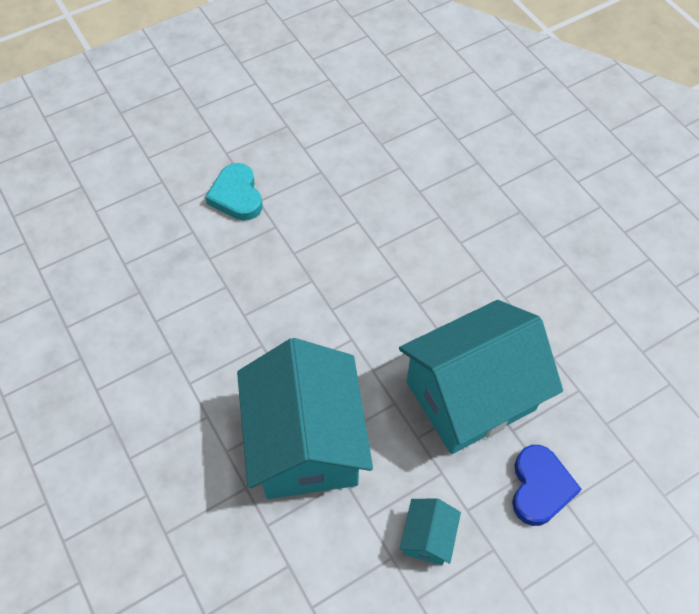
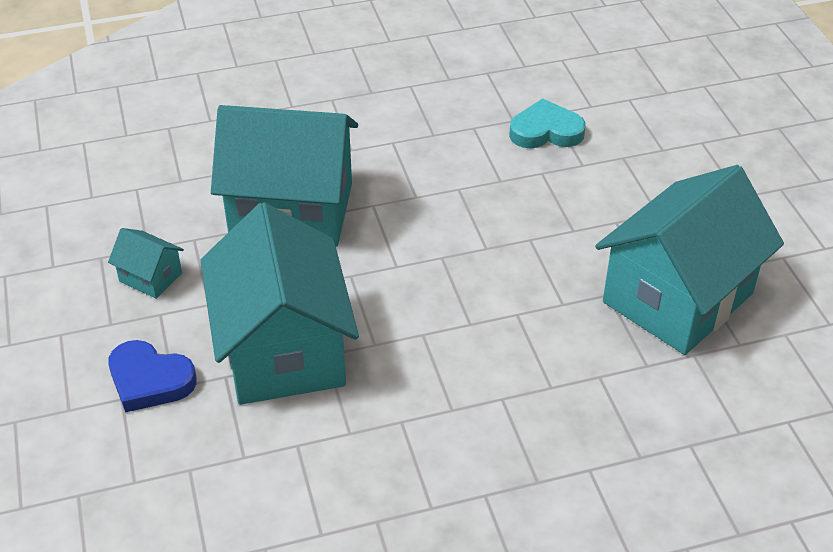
camera: 105 degrees right, 15 degrees down
(237, 196) = (627, 205): turquoise heart -> turquoise heart (546, 131)
(330, 156) = (677, 298): none -> turquoise house

